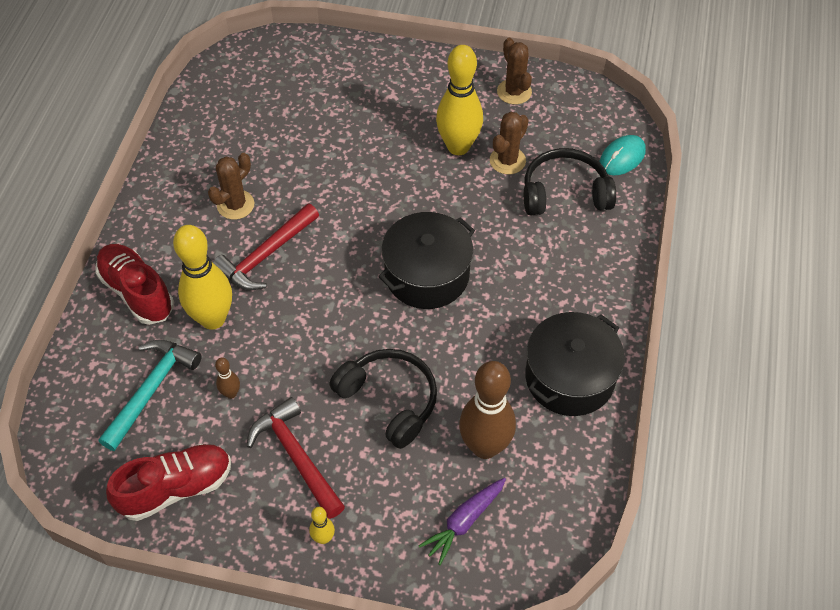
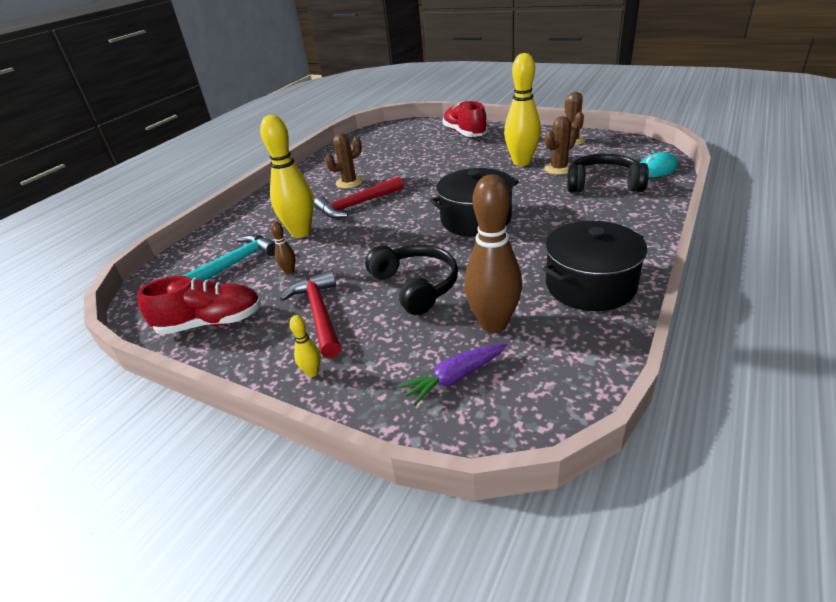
camera: 20 degrees right, 20 degrees down
(137, 292) = (258, 217): red shoe -> red shoe (464, 133)

